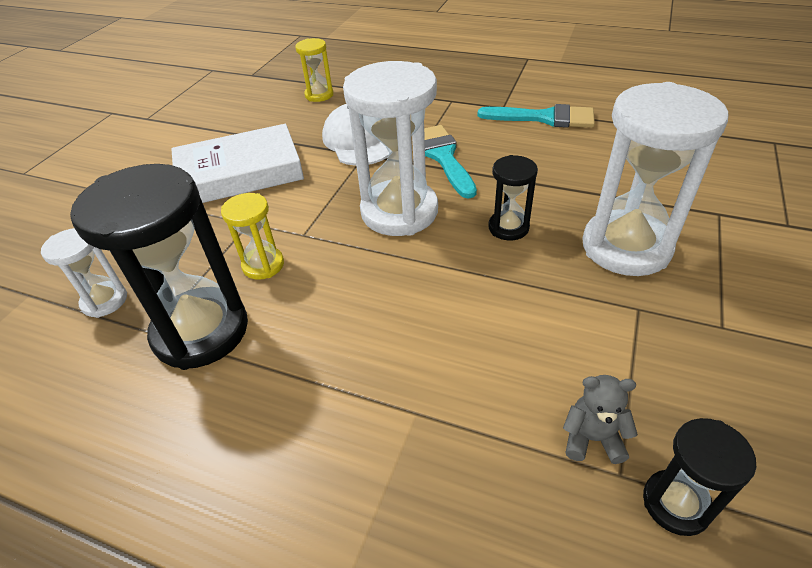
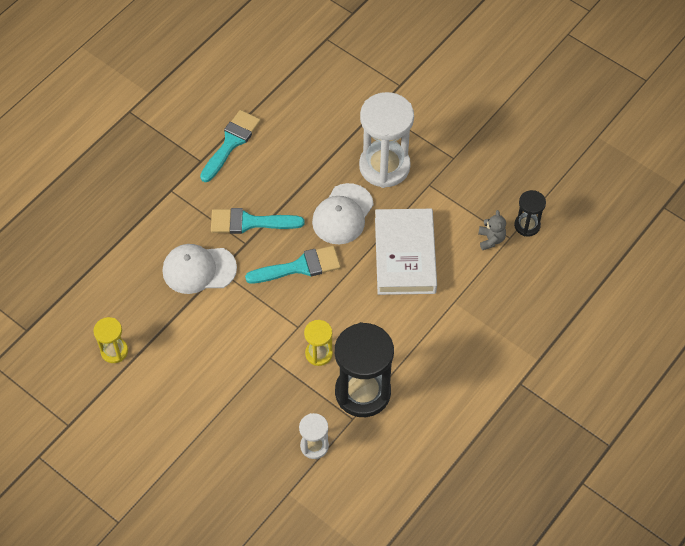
camera: 75 degrees left, 15 degrees up
(240, 173) = (203, 357): white book -> white book (405, 255)
(319, 95) = (105, 281): yellow hourglass -> yellow hourglass (114, 351)
(399, 212) = (300, 267): white hourglass -> turquoise brush
(508, 227) = (342, 214): black hourglass -> white cap
(592, 438) = (491, 239): grey teddy bear -> grey teddy bear turned 150 degrees clockwise

